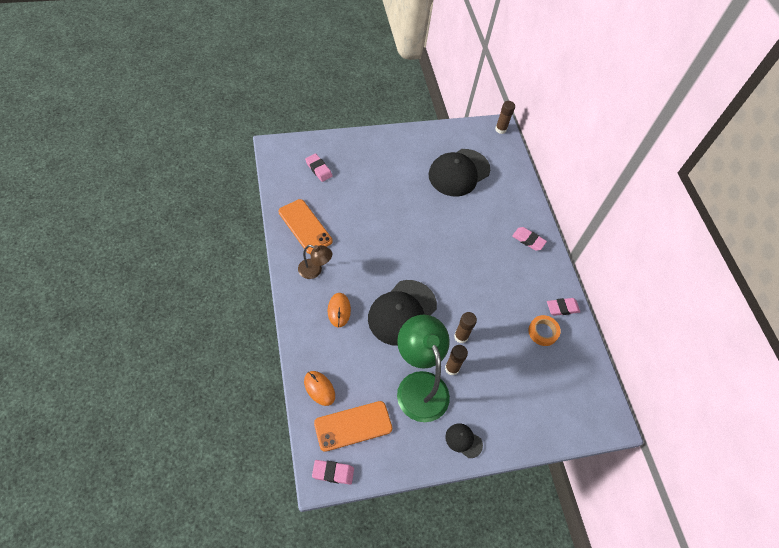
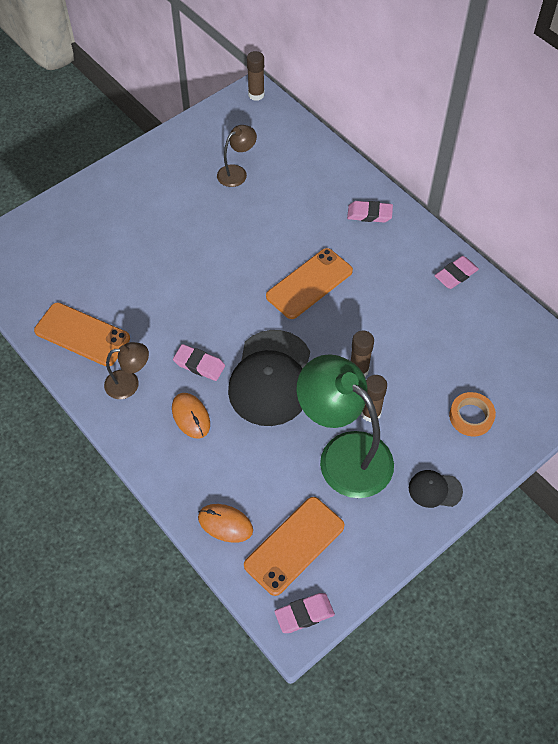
camera: 20 degrees left, 0 degrees up
(318, 169) = (54, 253): pink eraser -> pink eraser (199, 364)
(459, 172) = (237, 172): black cap -> brown lamp
(462, 265) = (309, 284): none -> orange phone
(543, 332) = (450, 314): orange tape -> orange tape (471, 416)

